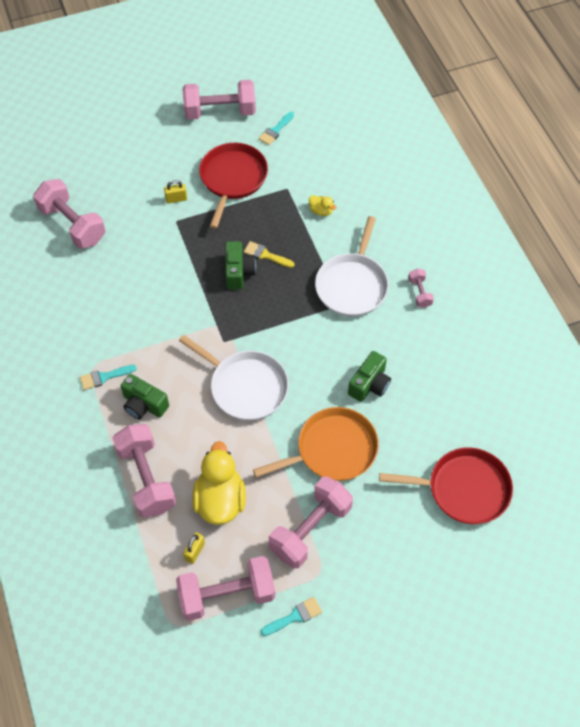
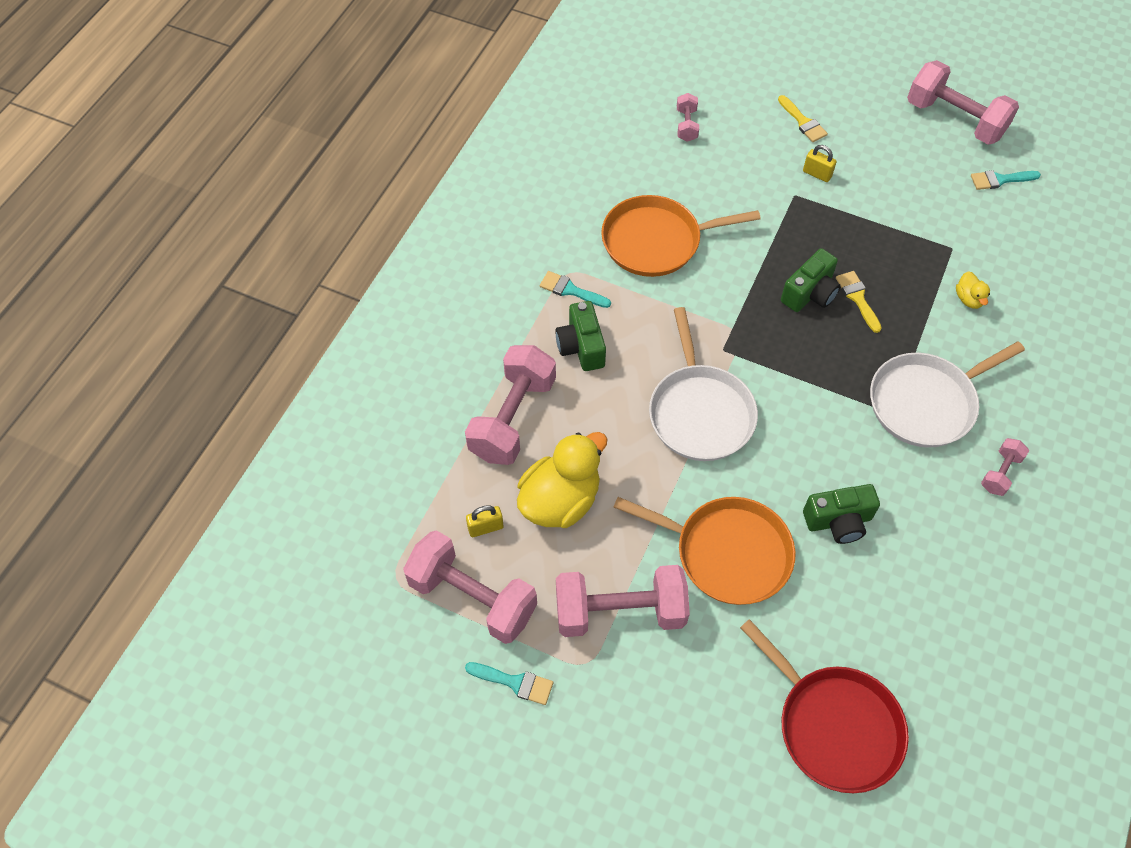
camera: 45 degrees right, 0 degrees up
(72, 225) = (686, 125): pink dumbbell -> pink dumbbell, size x0.48
(125, 308) = (656, 241): none -> orange pan
(138, 173) = (803, 122): none -> yellow brush
(232, 179) = (899, 196): red pan -> none

